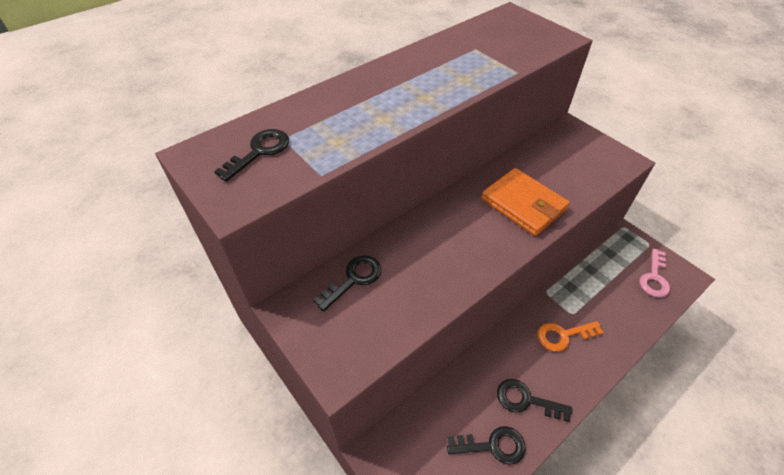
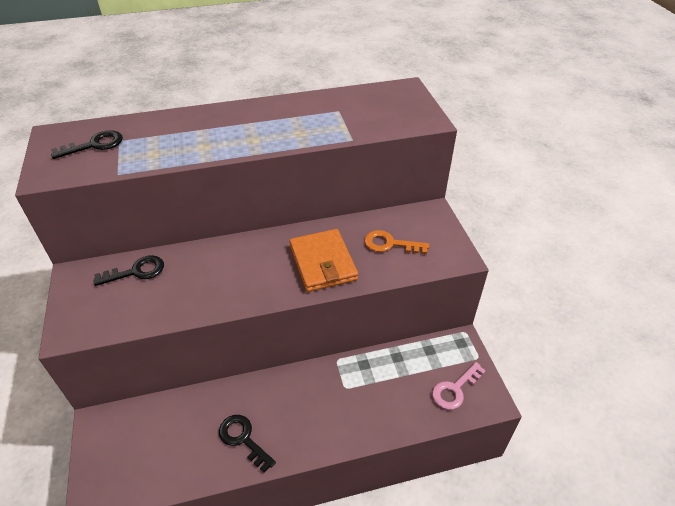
camera: 25 degrees right, 5 degrees down
(493, 446) = (187, 460): black key -> none
(563, 335) = (320, 402): orange key -> orange key (389, 244)

